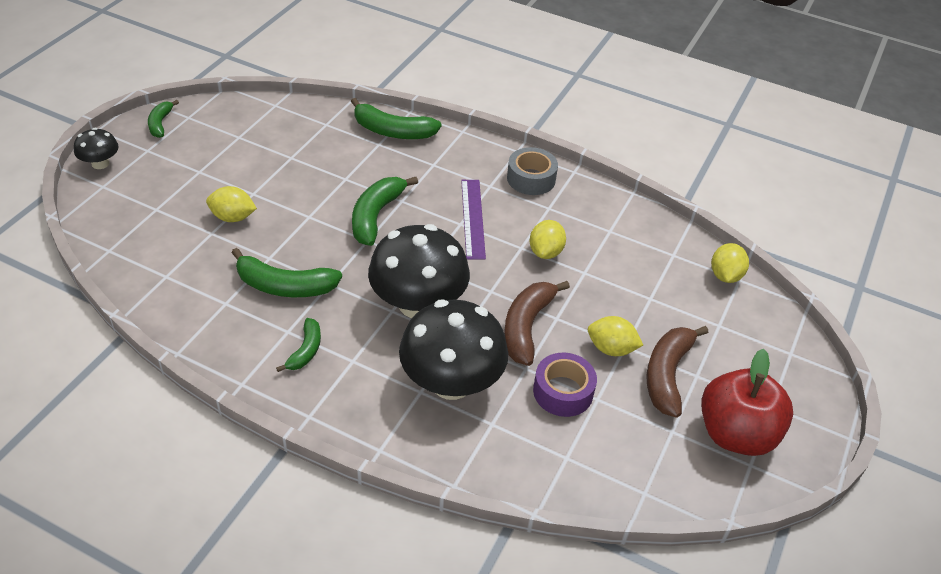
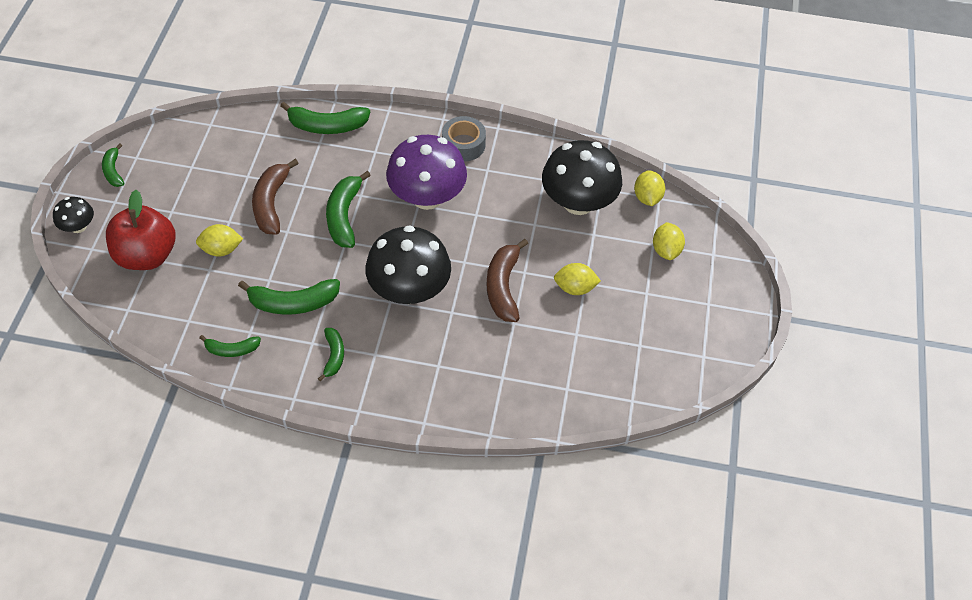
camera: 15 degrees left, 10 degrees up
(197, 316) = (232, 350): none -> green banana
(451, 382) = (460, 351): black mushroom -> black mushroom (578, 202)
(473, 218) = (427, 197): purple ruler -> purple mushroom
(545, 252) = (497, 213): yellow lemon -> yellow lemon (666, 250)
(563, 392) = (548, 335): purple tape -> none
(667, 375) = (624, 299): brown banana -> brown banana (271, 203)
(736, 434) = (687, 334): red apple -> red apple (147, 255)

